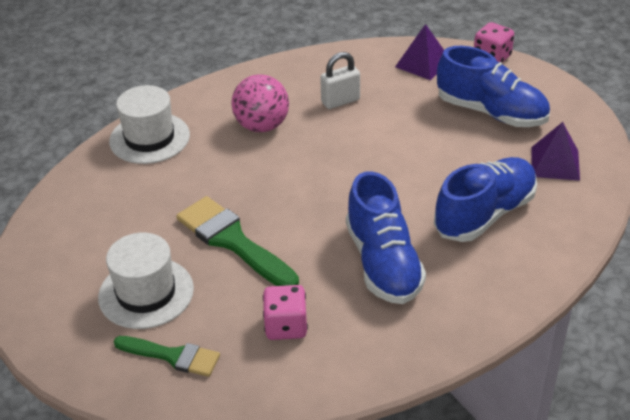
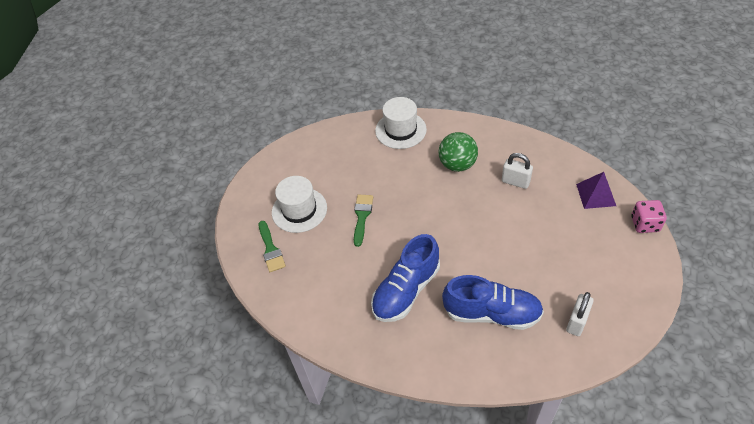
camera: 55 degrees right, 10 degrees up
(232, 241) = (362, 216): green brush -> green brush, size x0.63
(262, 126) = (457, 165): pink ball -> green ball
(286, 326) = (325, 279): pink dice -> none
(491, 112) = (588, 258): blue shoe -> none
(555, 163) = (576, 322): purple pyramid -> white padlock

